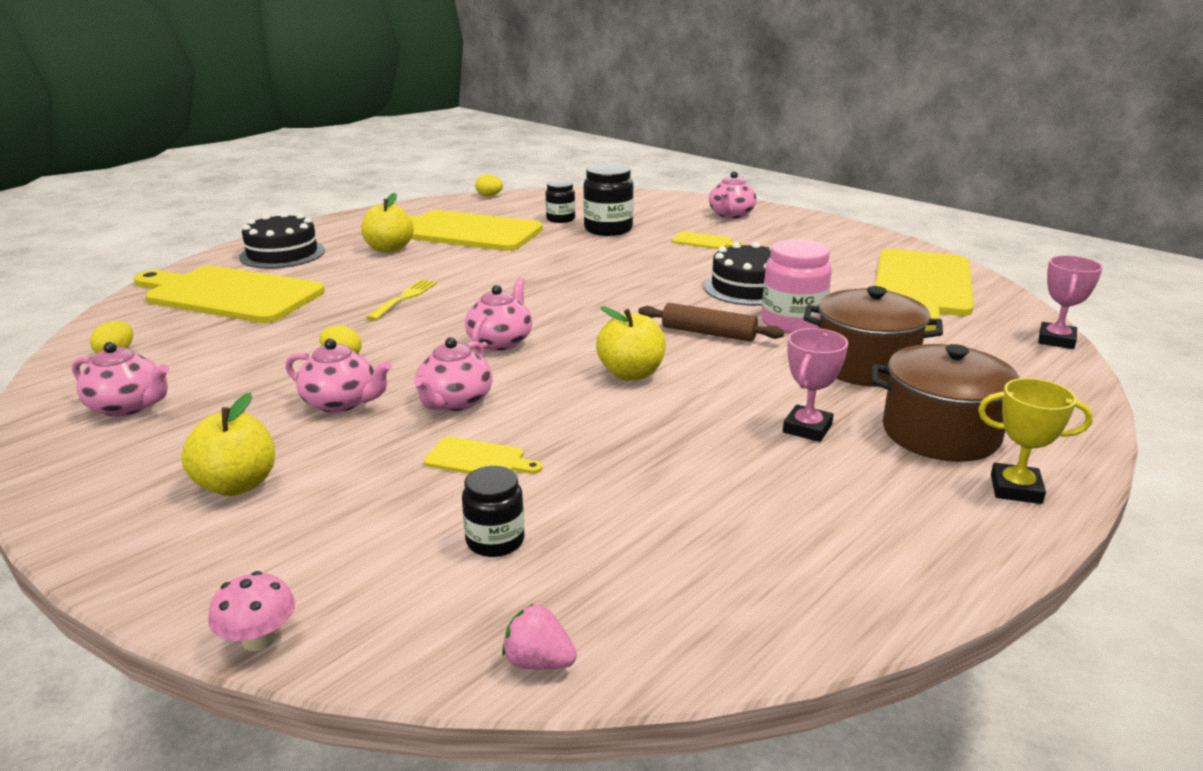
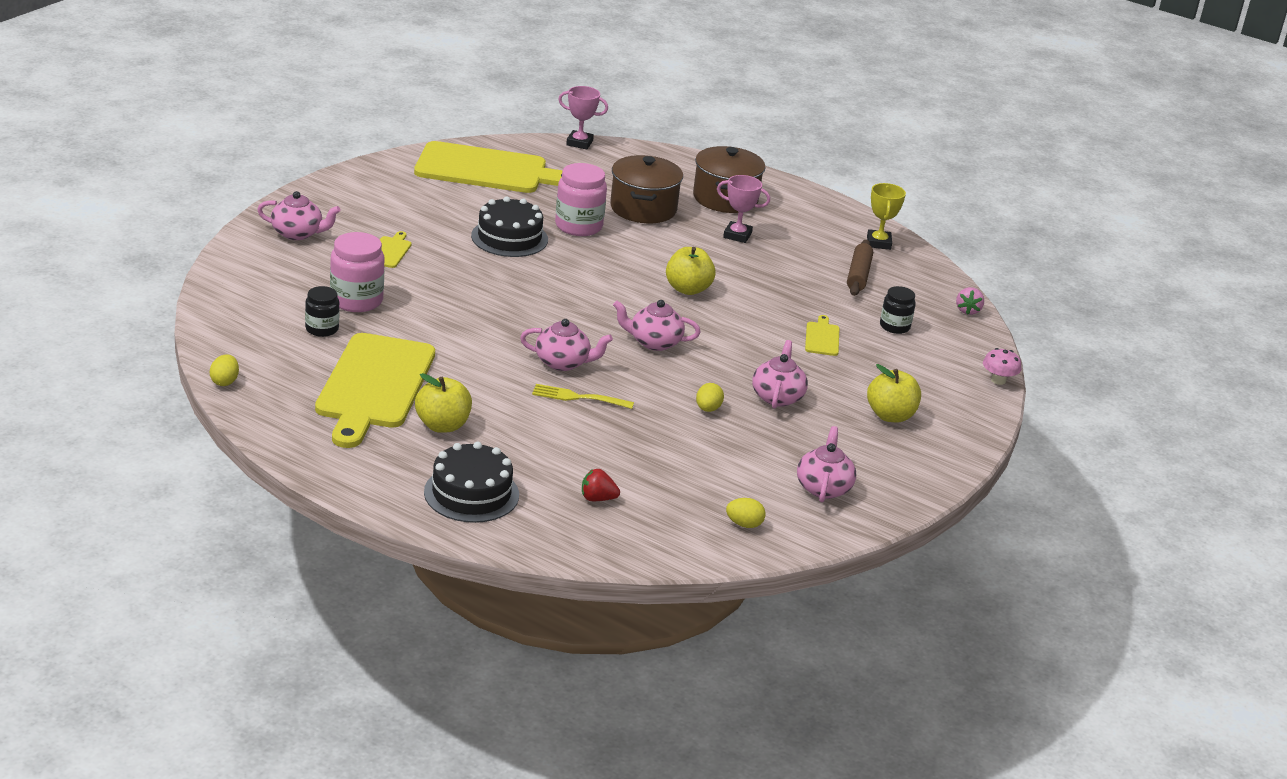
camera: 105 degrees left, 5 degrees up
(229, 294) = (597, 498): yellow cutting board -> red strawberry
(455, 402) = (757, 352): pink teapot -> pink teapot (563, 363)
(608, 229) = (356, 300): black jar -> pink jar
(708, 333) = (608, 259): brown rolling pin -> brown rolling pin (858, 275)
(1015, 489) = (775, 189): yellow trophy -> yellow trophy (878, 243)

